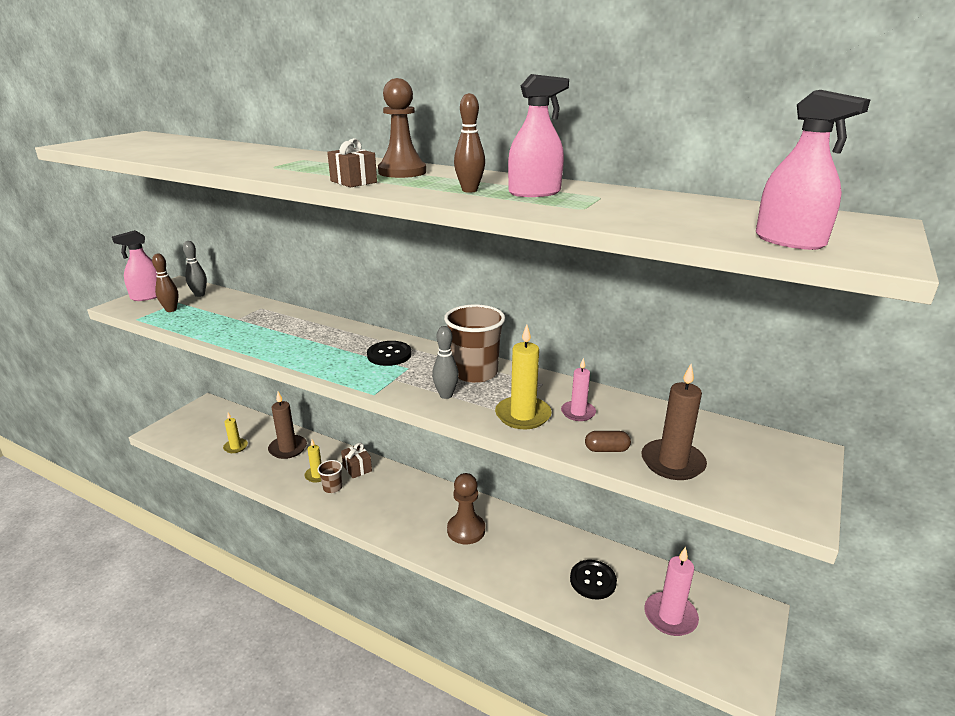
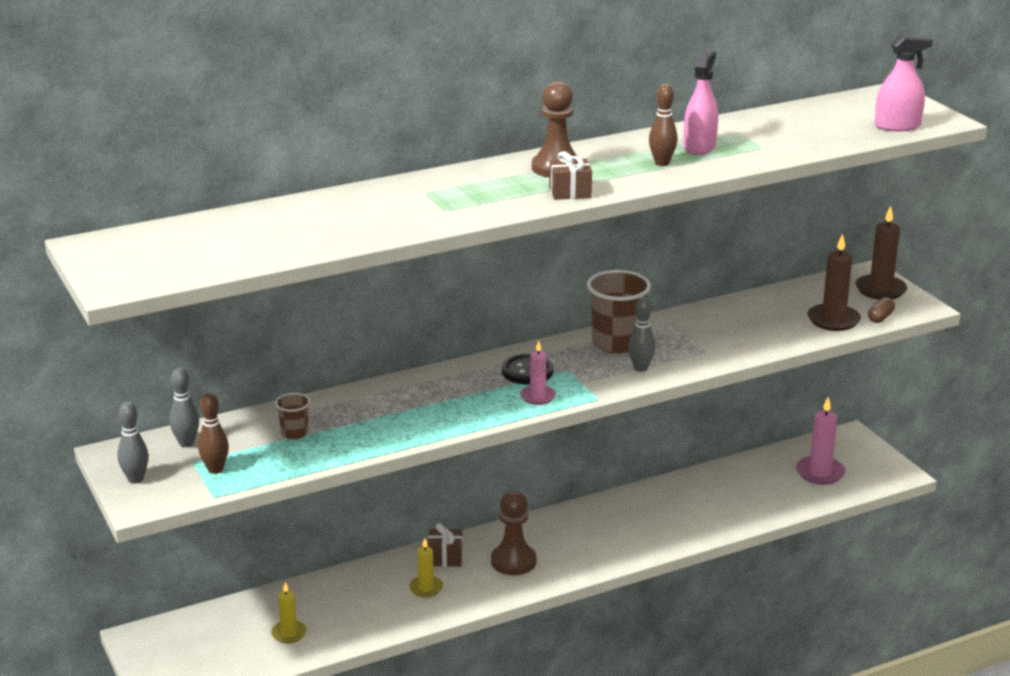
camera: 55 degrees left, 0 degrees up
(148, 296) = (135, 479): pink spray bottle -> grey bowling pin
(288, 448) = (343, 595): brown candle -> brown candle (880, 290)
(332, 487) = (462, 584): brown cup -> brown cup (294, 433)
(466, 530) = (622, 526): brown pawn -> brown pawn (513, 561)
(523, 415) = (711, 348): yellow candle -> none
(578, 412) = (733, 326): pink candle -> pink candle (538, 397)
(593, 580) = (751, 489): black button -> none
(606, 449) = (793, 335): brown capsule -> brown capsule (880, 317)

